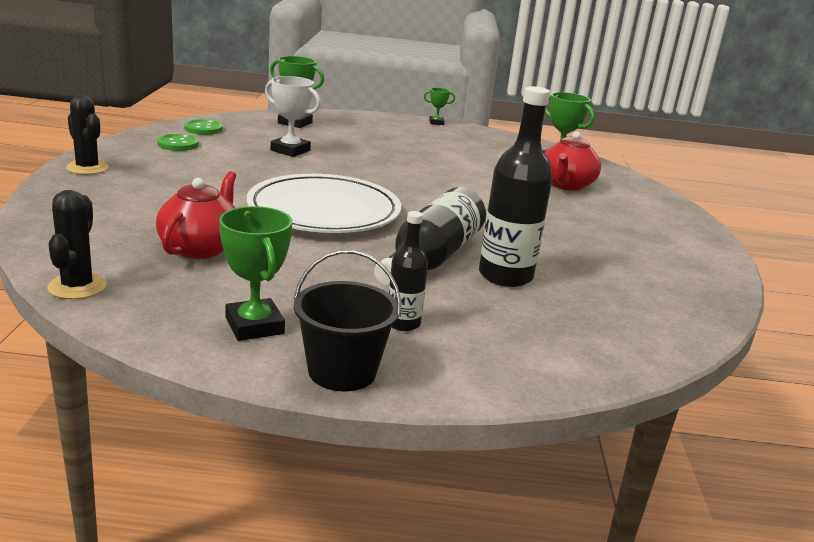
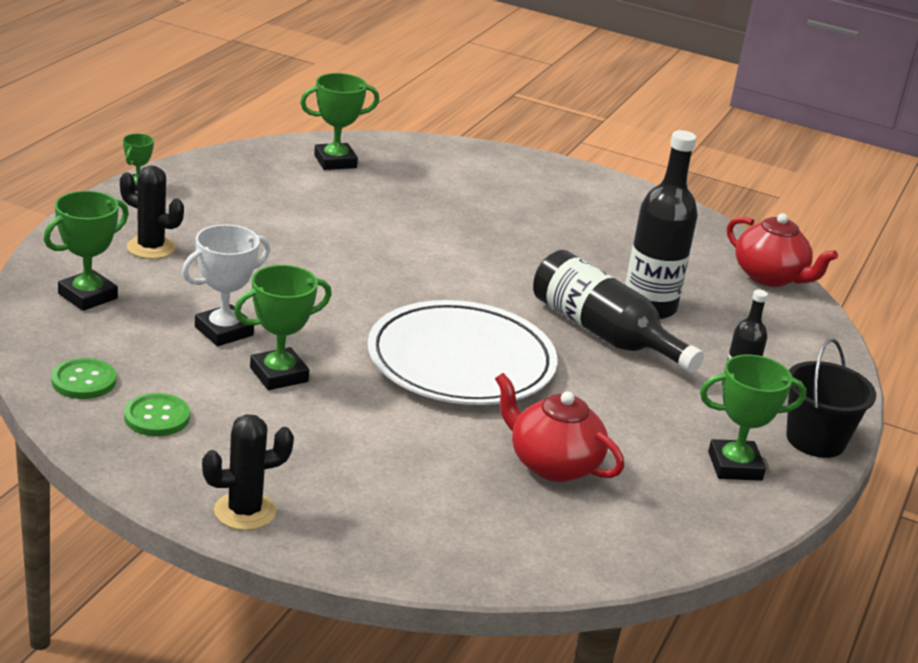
camera: 70 degrees left, 5 degrees up
(77, 287) = (640, 558): black cactus -> black cactus (151, 248)
(252, 165) = (279, 375): none -> green trophy
(566, 185) = (418, 187): red teapot -> red teapot (770, 277)

